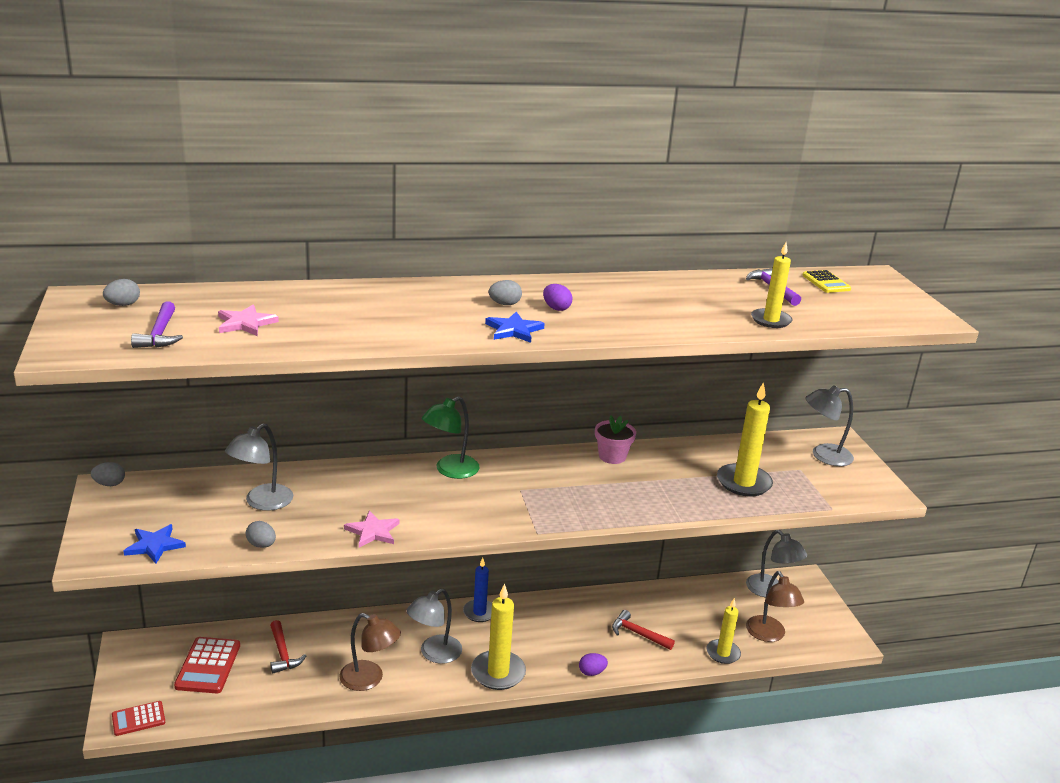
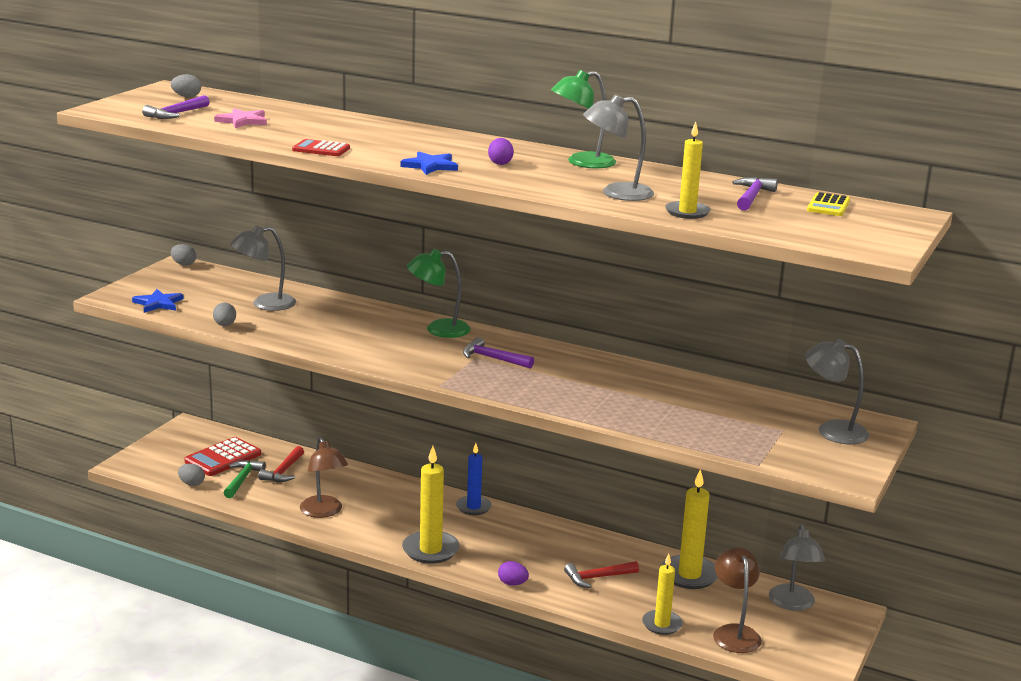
camera: 40 degrees right, 5 degrees down
(138, 719) = (140, 468): red calculator -> red calculator (321, 149)
(256, 681) = (242, 480): none -> green hammer
(373, 531) = (313, 343): pink star -> none
(434, 654) = (396, 517): grey lamp -> grey lamp (616, 193)
(504, 304) = (462, 152): grey egg -> grey egg (191, 484)
(534, 484) = (493, 358): none -> purple hammer
(607, 288) = (582, 162): none -> green lamp
(612, 456) = (601, 364): pink flower pot -> none
(638, 634) = (597, 577): red hammer -> red hammer turned 90 degrees counterclockwise
(744, 483) = (699, 419): yellow candle -> yellow candle (689, 575)
(769, 635) = (734, 633): brown lamp -> brown lamp turned 150 degrees clockwise

